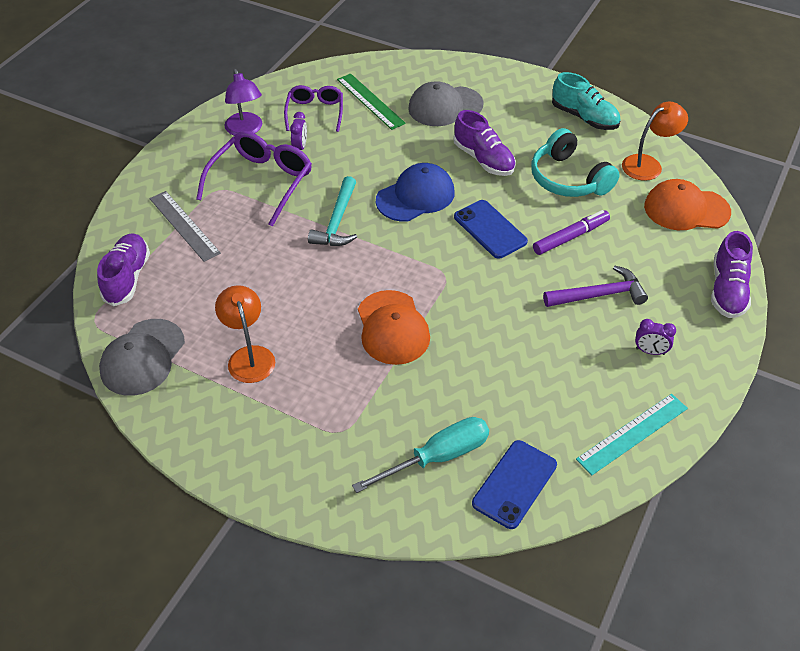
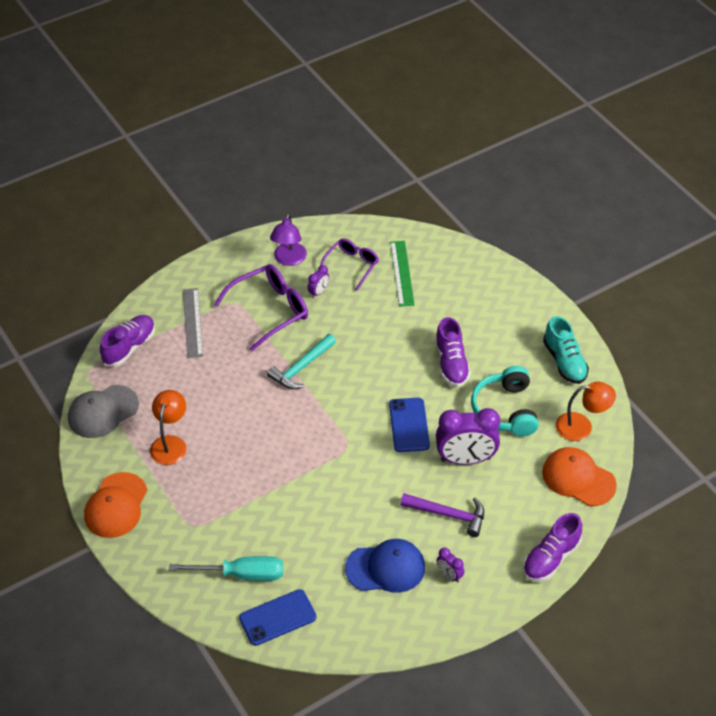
camera: 30 degrees right, 0 degrees up
(392, 328) = (280, 469): orange cap -> orange cap (116, 505)
(415, 196) = (374, 372): blue cap -> blue cap (385, 568)
(445, 106) = (457, 303): grey cap -> none
(570, 237) = (465, 459): purple marker -> purple clock
(632, 433) = (385, 625): turquoise ruler -> none

